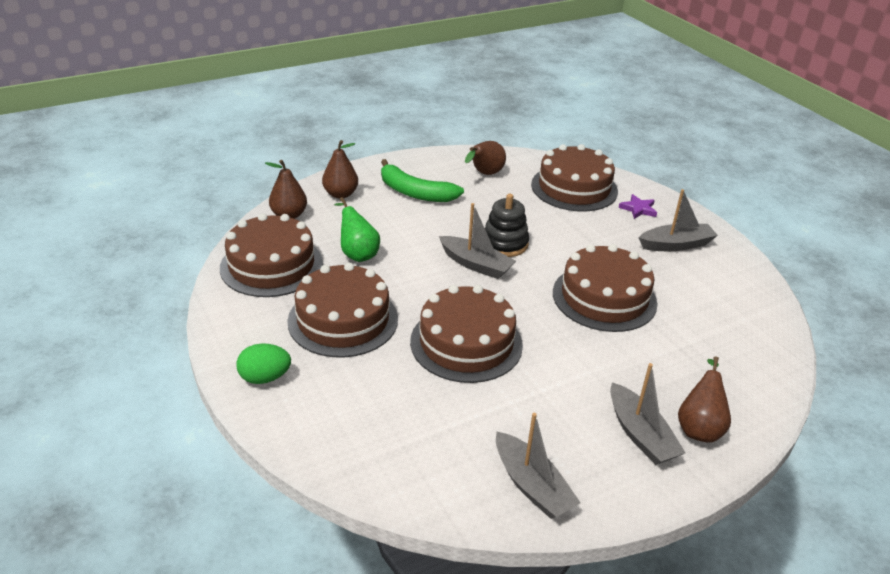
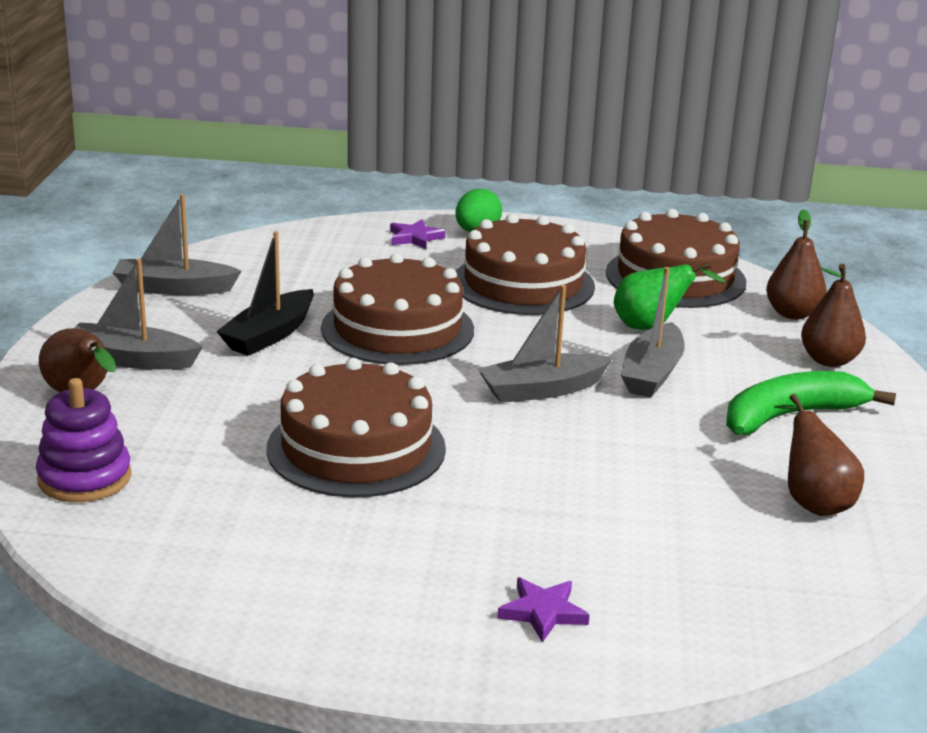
camera: 125 degrees right, 10 degrees down
(307, 405) = (415, 238): none -> purple star
(504, 243) = (570, 430): black stacking toy -> none
(537, 392) = (269, 335): none -> black boat
(574, 188) = (686, 576): brown cake -> none
(676, 245) = (393, 587): grey boat -> grey boat (652, 373)
(749, 369) = (85, 478): none -> purple stacking toy

